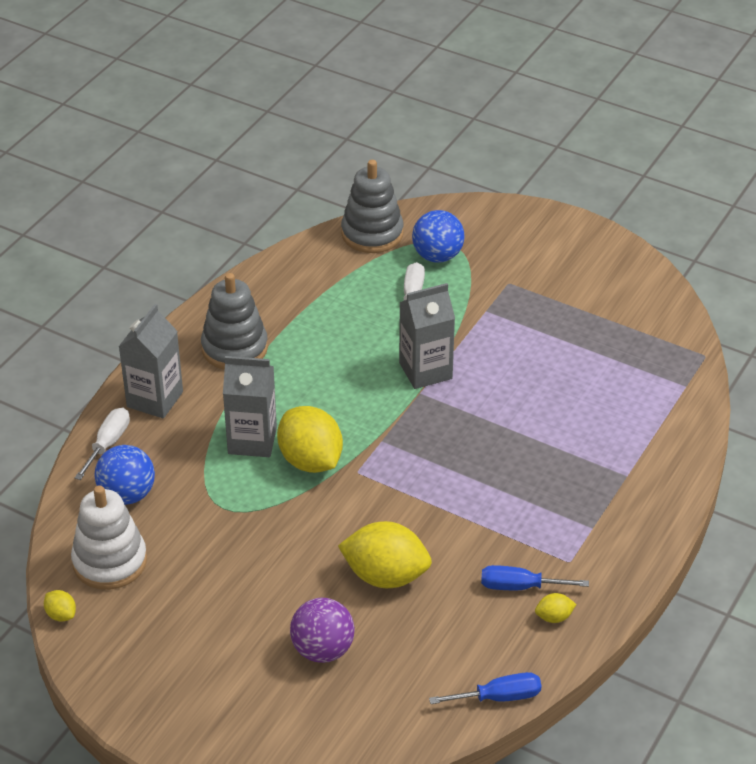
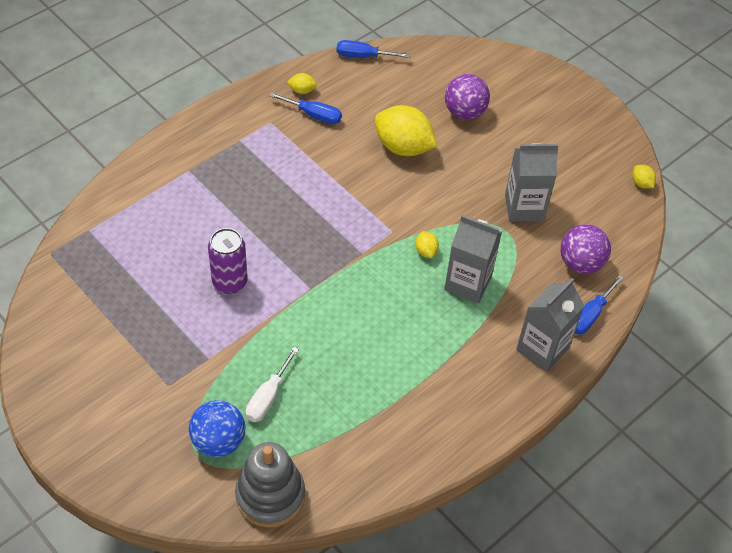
camera: 165 degrees left, 10 degrees up
(108, 444) = (590, 315): white screwdriver -> blue screwdriver
(110, 561) = (601, 212): white stacking toy -> none
(127, 494) = (580, 263): blue ball -> purple ball
(234, 348) = (457, 385): grey stacking toy -> none
(310, 461) = (426, 251): yellow lemon -> yellow lemon, size x0.44
(425, 371) = (295, 308): grey carton -> grey carton (524, 208)
(506, 377) = (230, 282): none -> purple can

